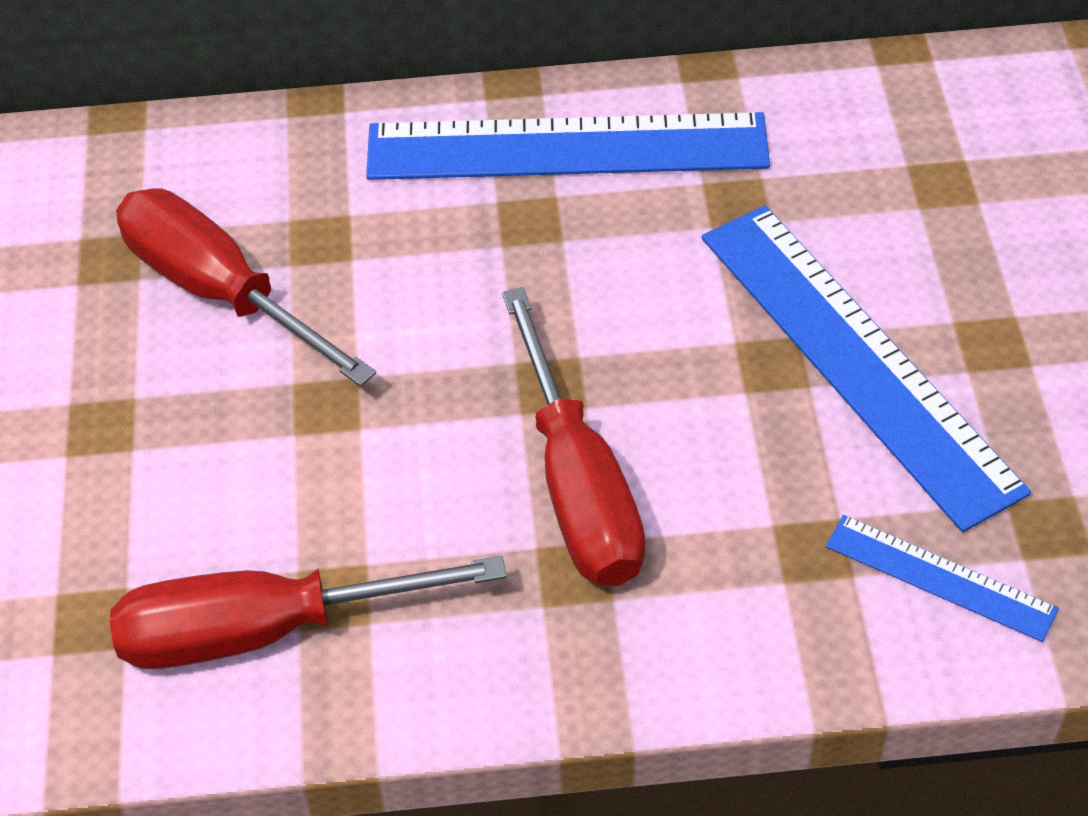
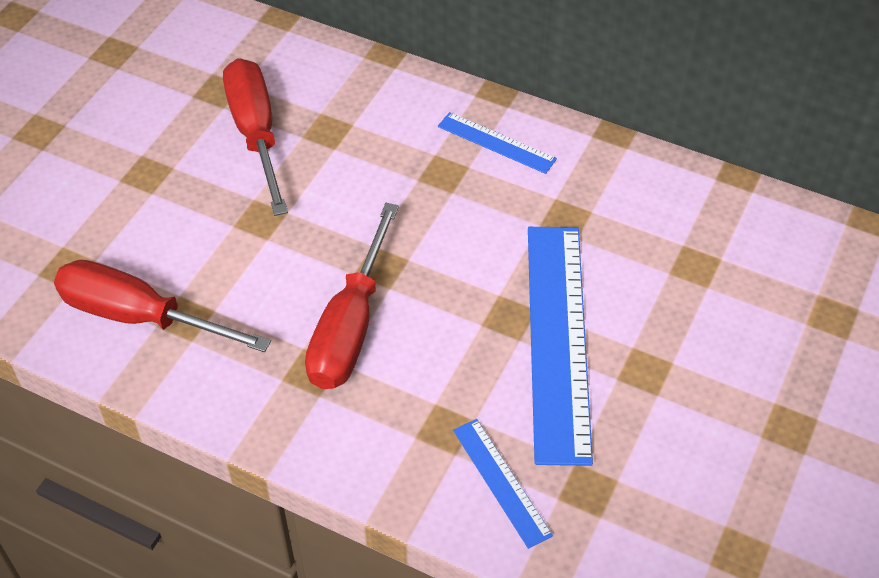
camera: 30 degrees right, 0 degrees up
(567, 147) = (496, 143): blue ruler -> blue ruler, size x0.49

